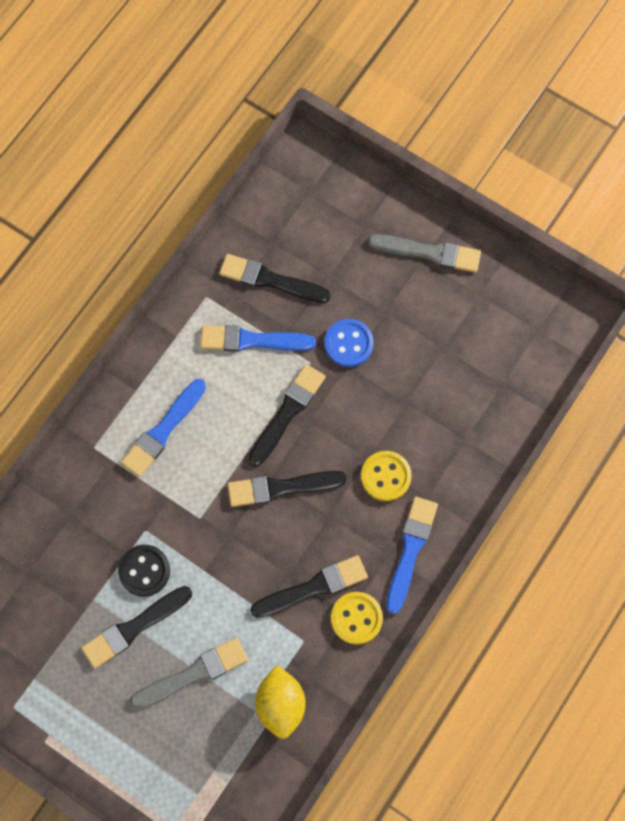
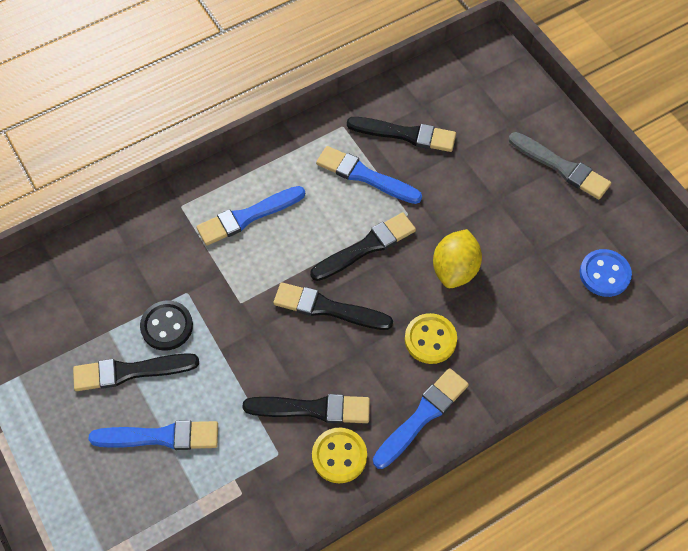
camera: 25 degrees right, 10 degrees down
(193, 673) = (160, 437): grey brush -> blue brush
(270, 280) = (406, 134): black brush -> black brush turned 150 degrees clockwise
(280, 705) = (226, 504): yellow lemon -> yellow lemon (455, 269)
(348, 343) = (451, 212): blue button -> blue button (604, 274)

